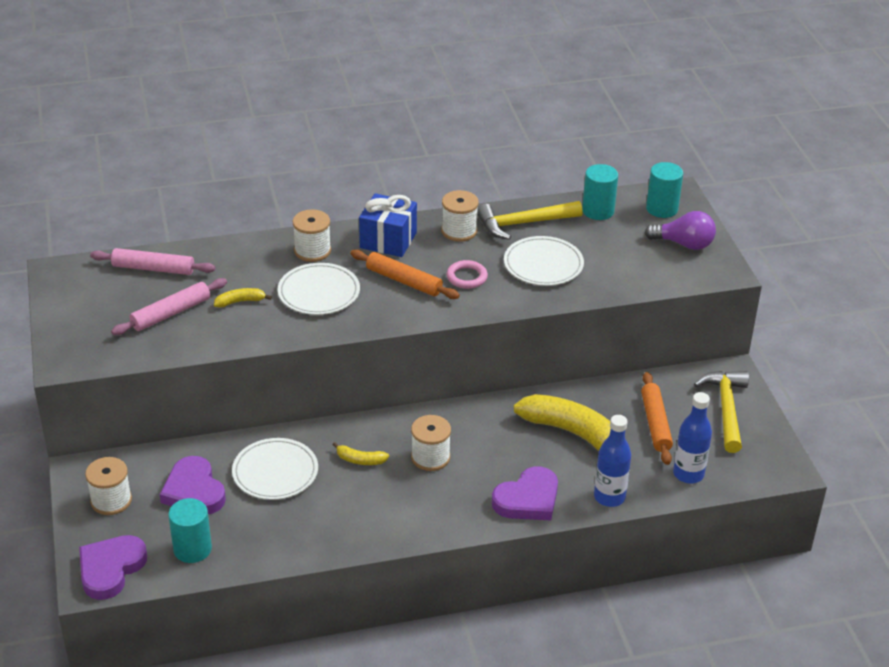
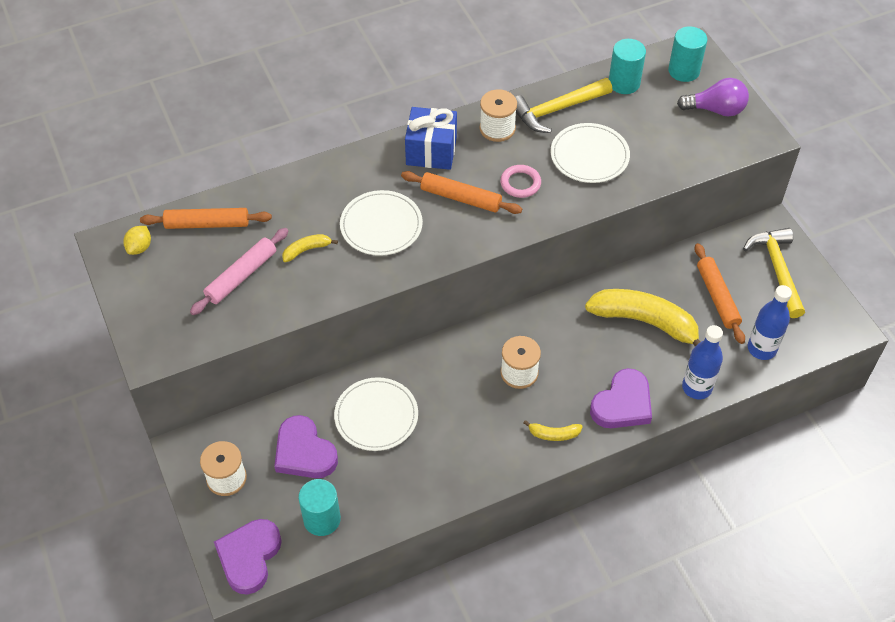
camera: 10 degrees left, 15 degrees up
(83, 278) = (139, 247): none -> yellow lemon
(153, 268) = (207, 224): pink rolling pin -> orange rolling pin
(312, 251) = (360, 176): white spool -> none
(360, 460) = (454, 388): yellow banana -> yellow banana (554, 434)

